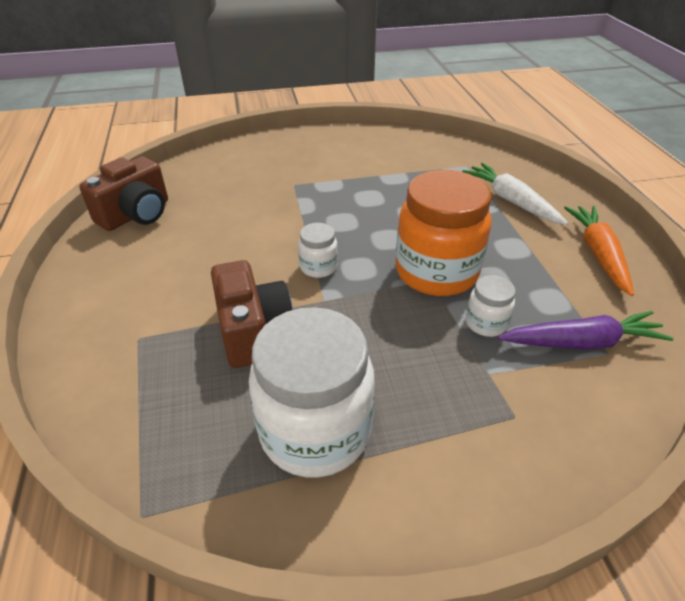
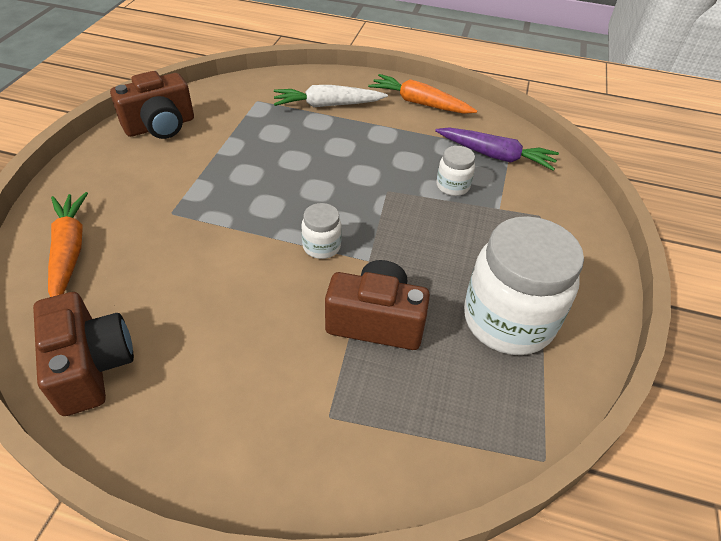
camera: 65 degrees left, 5 degrees up
(226, 165) = (69, 251): none -> orange carrot
(381, 142) = (160, 126): none -> brown camera
(436, 272) = (381, 183): orange jar -> none
(581, 342) = (495, 156): purple carrot -> purple carrot turned 90 degrees clockwise

